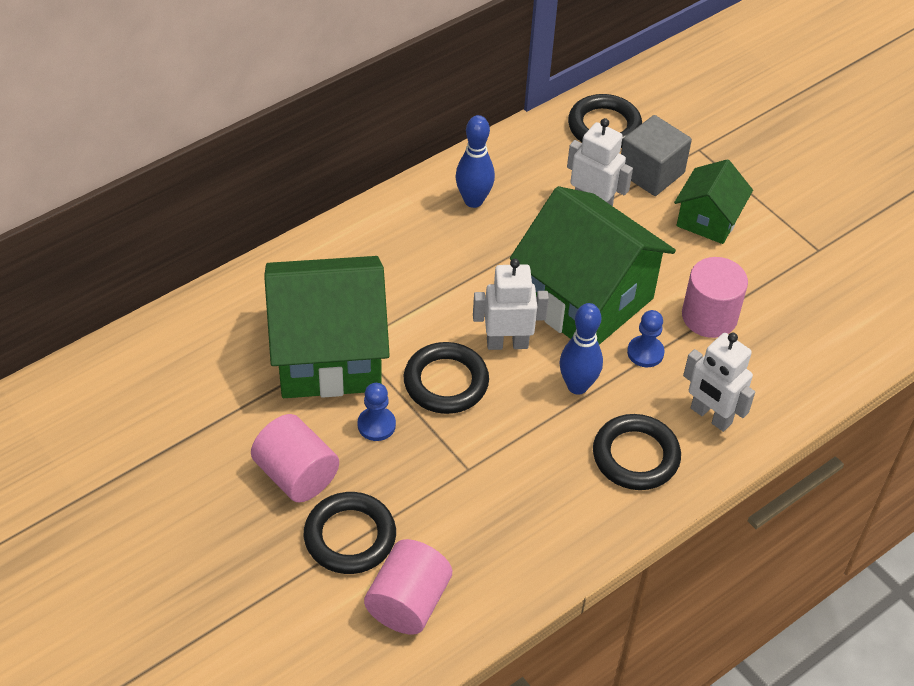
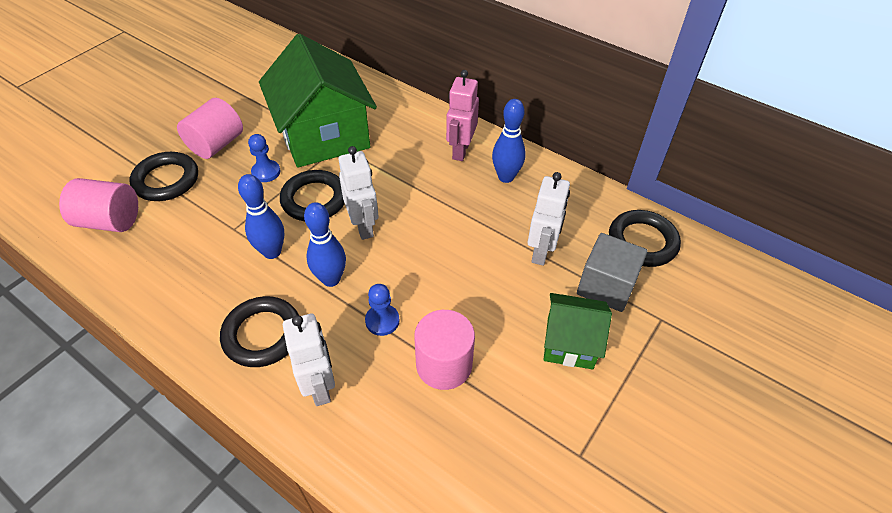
camera: 75 degrees right, 0 degrees up
(412, 228) = (460, 150): none -> pink robot
(519, 434) = (272, 252): none -> blue bowling pin
(586, 299) = (429, 267): green house -> none
(710, 416) = (320, 386): white robot -> white robot turned 135 degrees clockwise

